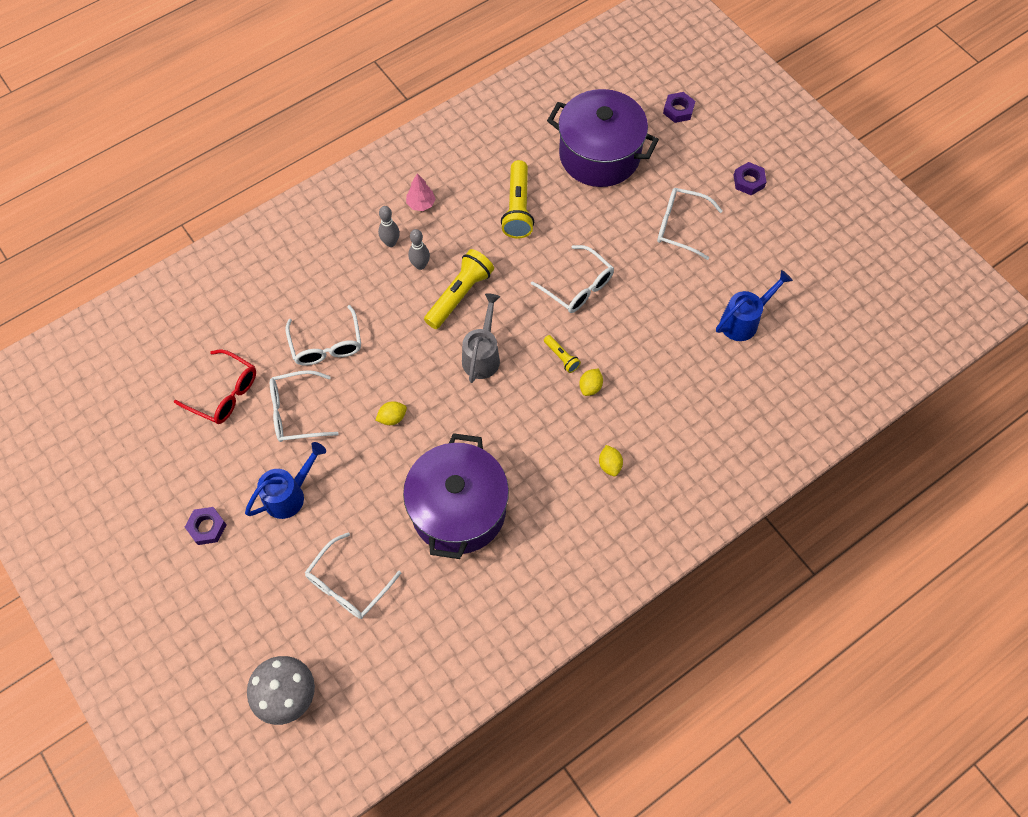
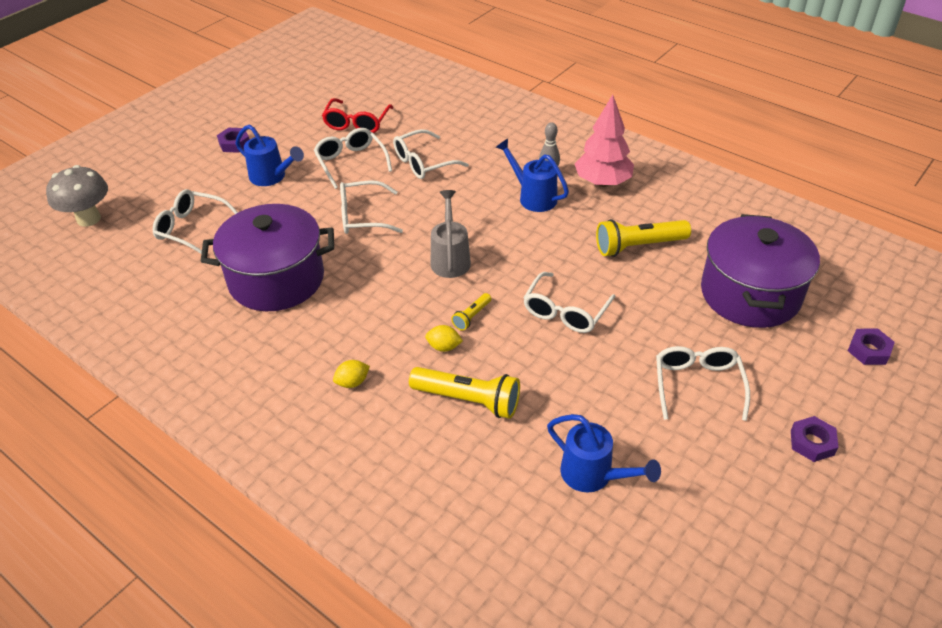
camera: 75 degrees right, 20 degrees down
(392, 418) = (362, 216): yellow lemon -> white glasses
(420, 265) = (533, 197): grey bowling pin -> blue watering can
(421, 204) = (602, 182): pink tree -> pink tree, size x1.93
(459, 295) = (512, 229): yellow flashlight -> yellow flashlight (468, 400)
(482, 356) = (450, 259): grey watering can -> grey watering can turned 90 degrees counterclockwise

